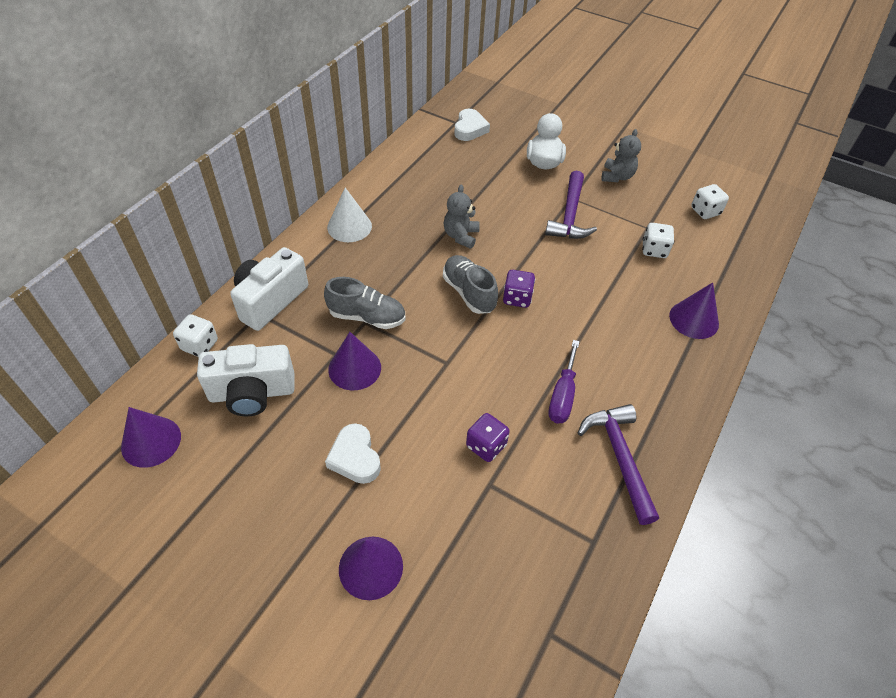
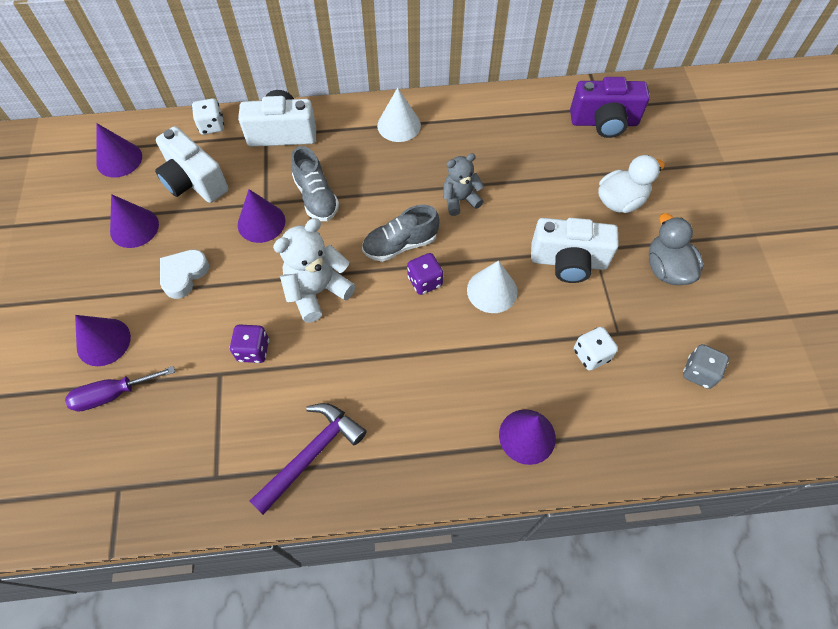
camera: 55 degrees right, 10 degrees up
(255, 471) = (134, 227): none -> purple cone
(465, 369) = (317, 291): none -> white teddy bear
(469, 292) = (400, 245): grey shoe -> grey shoe turned 135 degrees counterclockwise
(470, 129) = (604, 122): white heart -> purple camera
(559, 267) = (492, 290): none -> white cone
(562, 395) = (344, 375): purple screwdriver -> purple screwdriver (113, 394)
(570, 215) = (568, 261): purple hammer -> white camera
(617, 176) = (666, 269): grey teddy bear -> grey duck
(705, 211) = (699, 372): white dice -> grey dice

